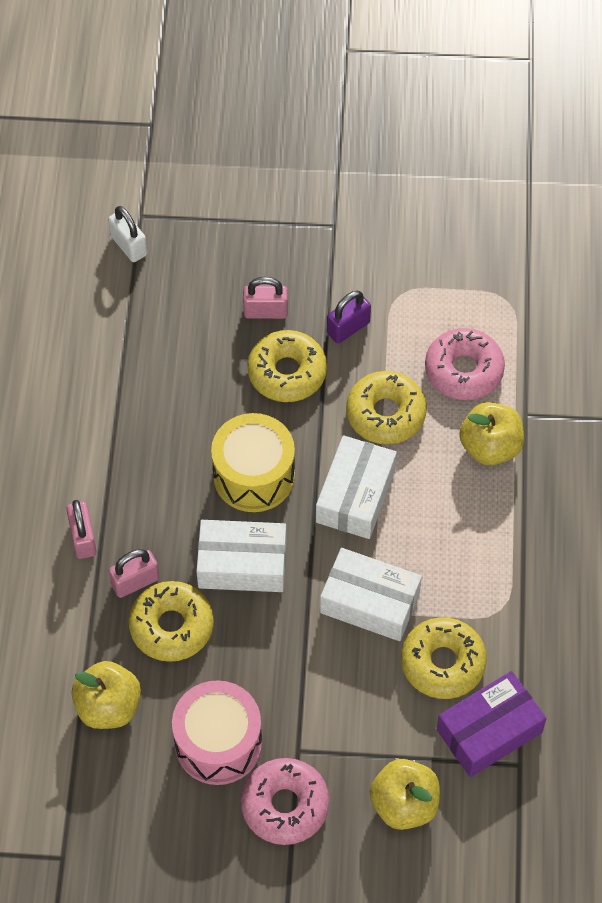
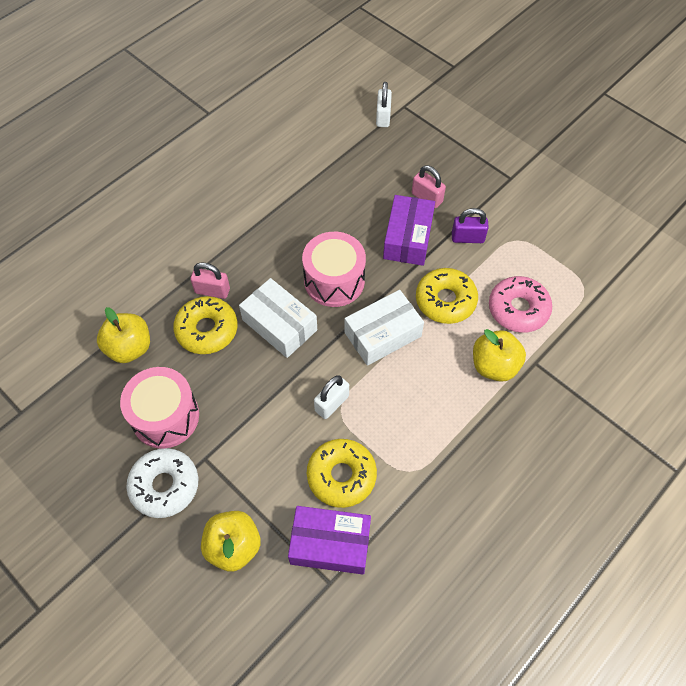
camera: 40 degrees right, 0 degrees up
(83, 538) = (209, 248): pink padlock -> none
(254, 475) = (334, 281): yellow drum -> pink drum
(285, 805) = (165, 486): pink donut -> white donut
(287, 372) = (408, 238): yellow donut -> purple box
(370, 602) = (332, 403): white box -> white padlock

